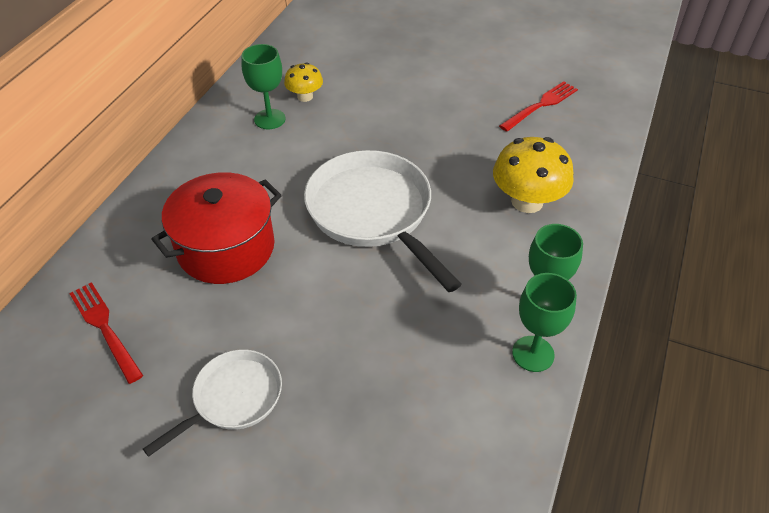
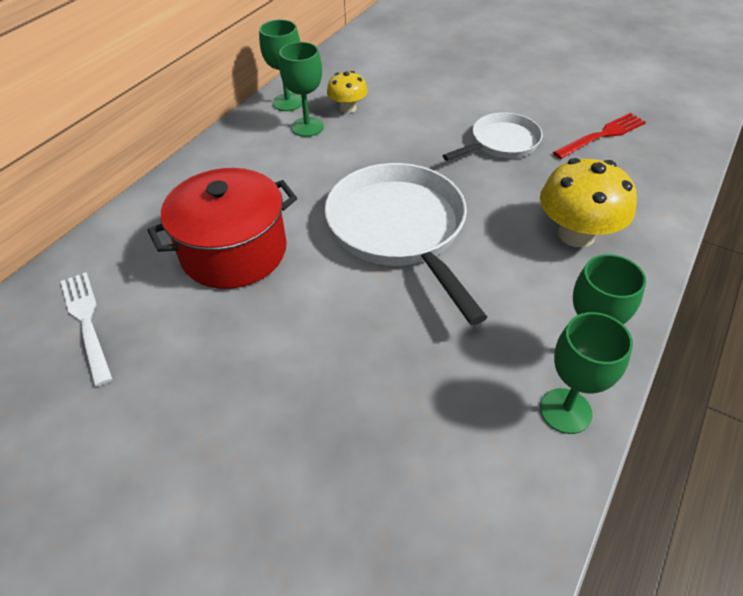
camera: 10 degrees right, 0 degrees up
(104, 328) = (86, 322): red fork -> white fork
(233, 398) = (204, 418): white pan -> white pan (501, 143)
(245, 95) = (288, 102): none -> green goblet

